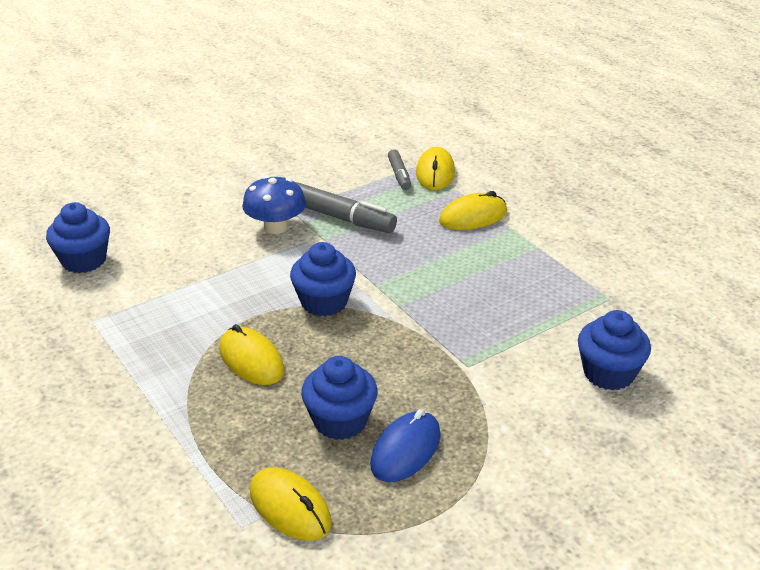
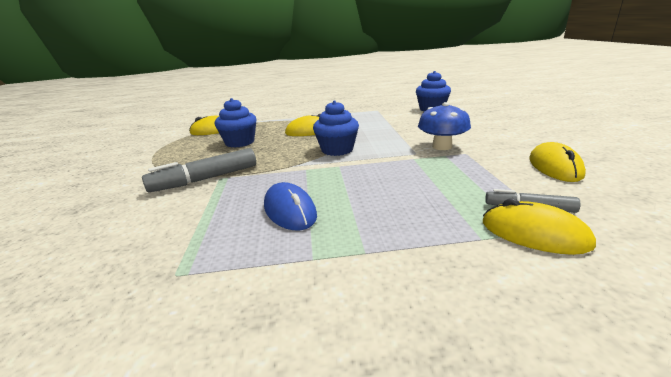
camera: 120 degrees right, 10 degrees down
(341, 218) = (444, 168): grey marker -> grey marker (205, 179)
(405, 450) = (198, 152): blue mouse -> blue mouse (290, 211)
(473, 217) = (408, 232): yellow mouse -> yellow mouse (555, 167)
(608, 373) = (116, 229): blue cupcake -> none

